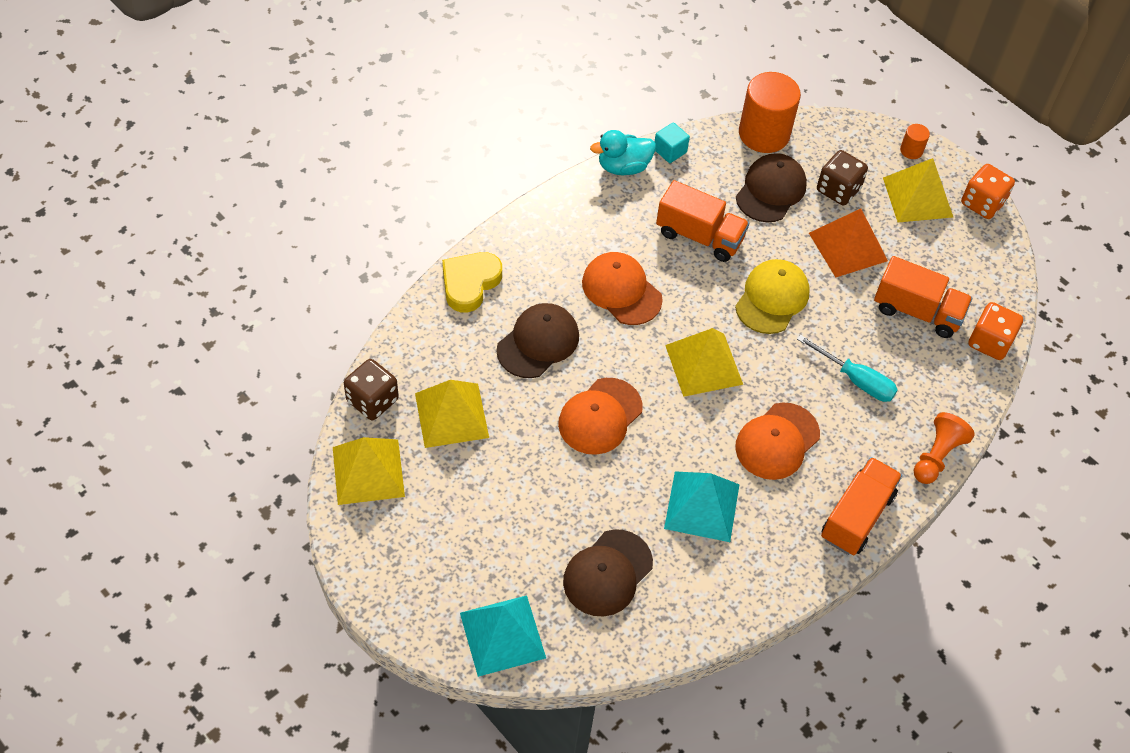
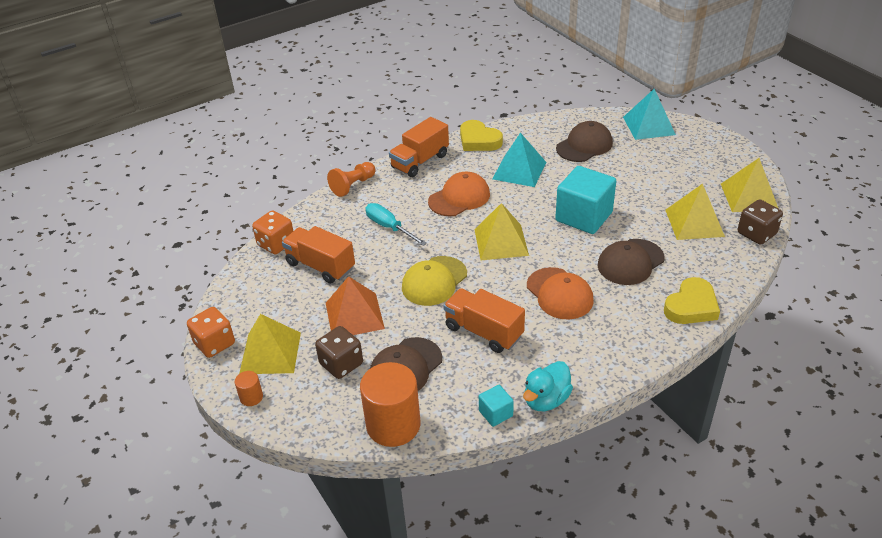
camera: 165 degrees left, 15 degrees down
(600, 416) = (584, 217): orange cap -> turquoise cube
(623, 167) = (546, 400): turquoise duck -> turquoise duck turned 135 degrees clockwise
(778, 575) = (479, 140): none -> yellow heart

